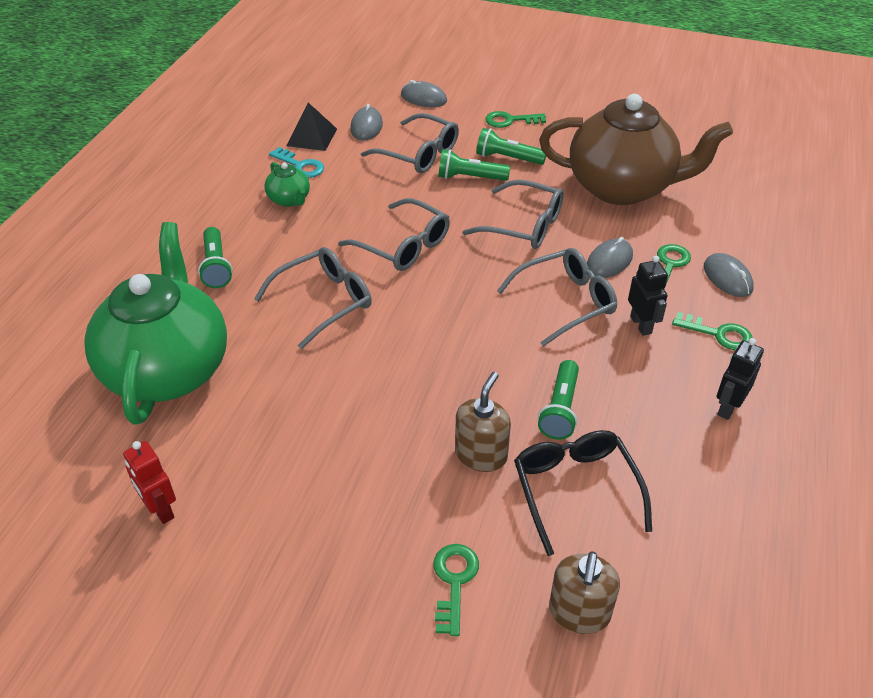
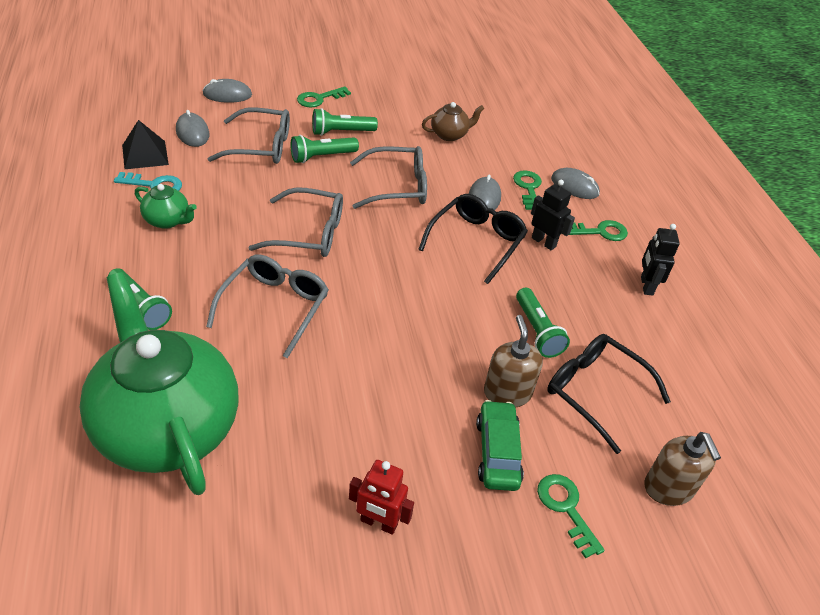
camera: 35 degrees left, 0 degrees up
(160, 510) = (265, 568): red robot -> red robot (378, 523)
(427, 504) = (497, 452): none -> green car
(565, 302) = (476, 242): grey glasses -> black glasses
(622, 187) = (449, 135): brown teapot -> brown teapot, size x0.41

